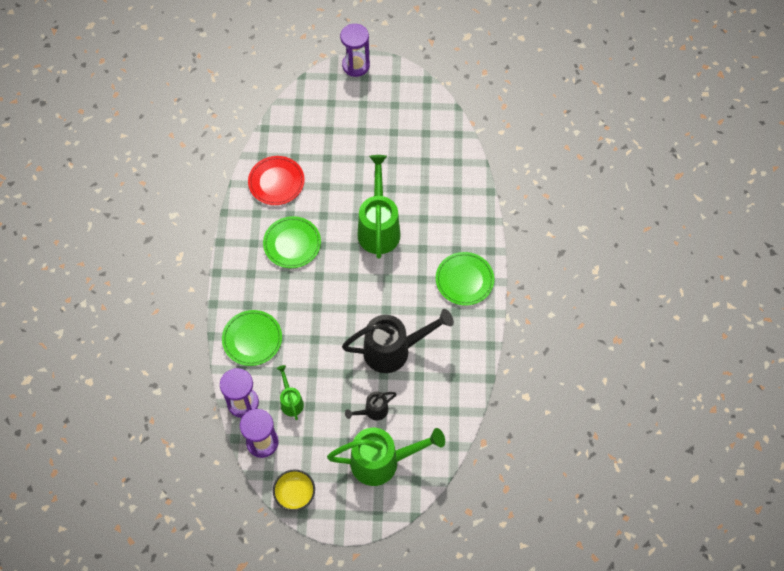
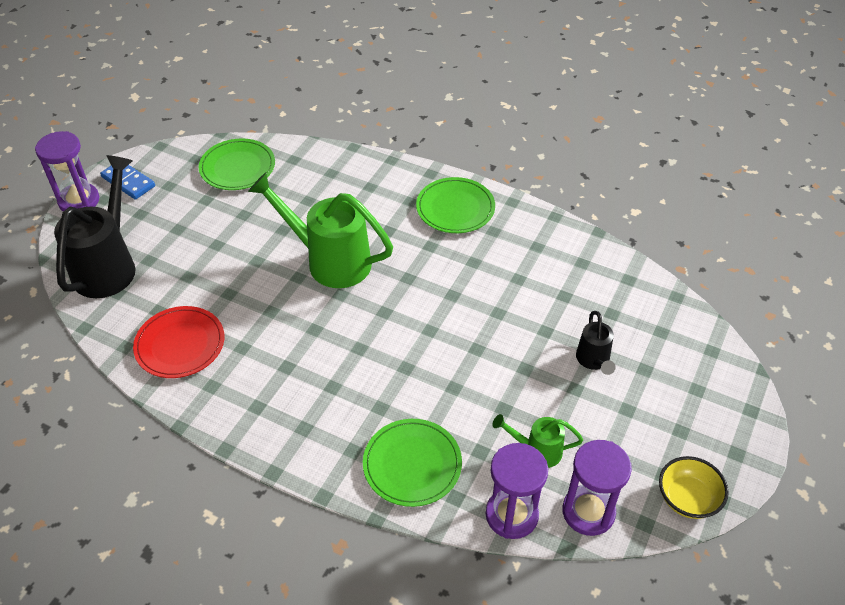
camera: 65 degrees left, 15 degrees down
(292, 243) = (290, 361): green plate -> green plate (237, 167)
(382, 462) = (672, 377): green watering can -> none
(386, 81) = (128, 181): none -> blue domino
(393, 350) = (515, 308): black watering can -> black watering can (108, 266)

